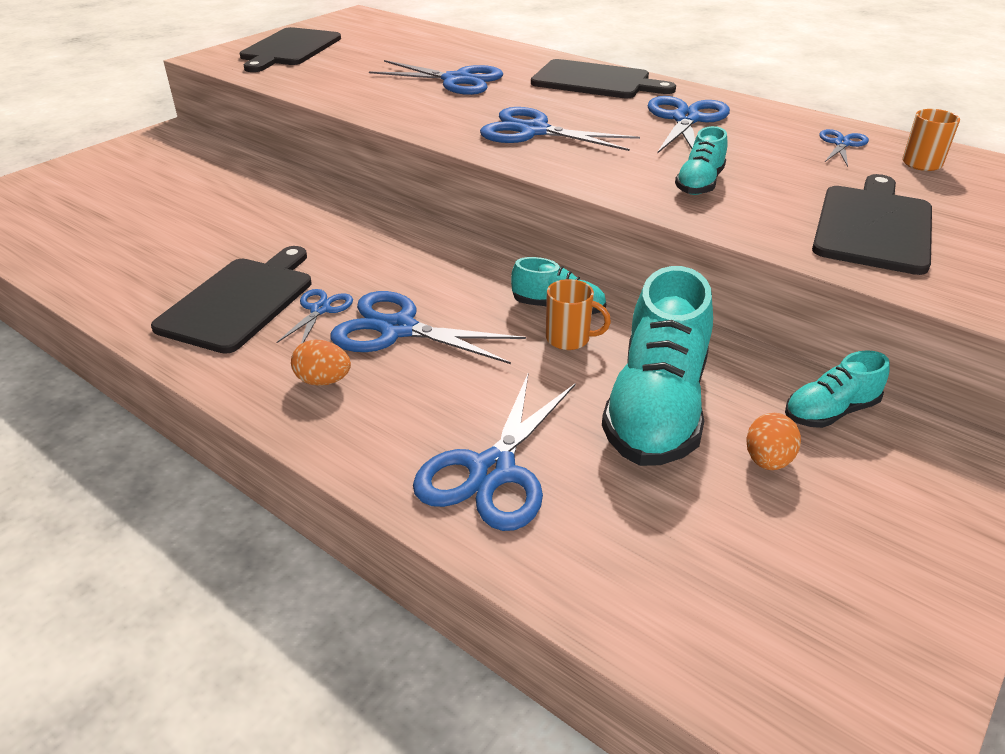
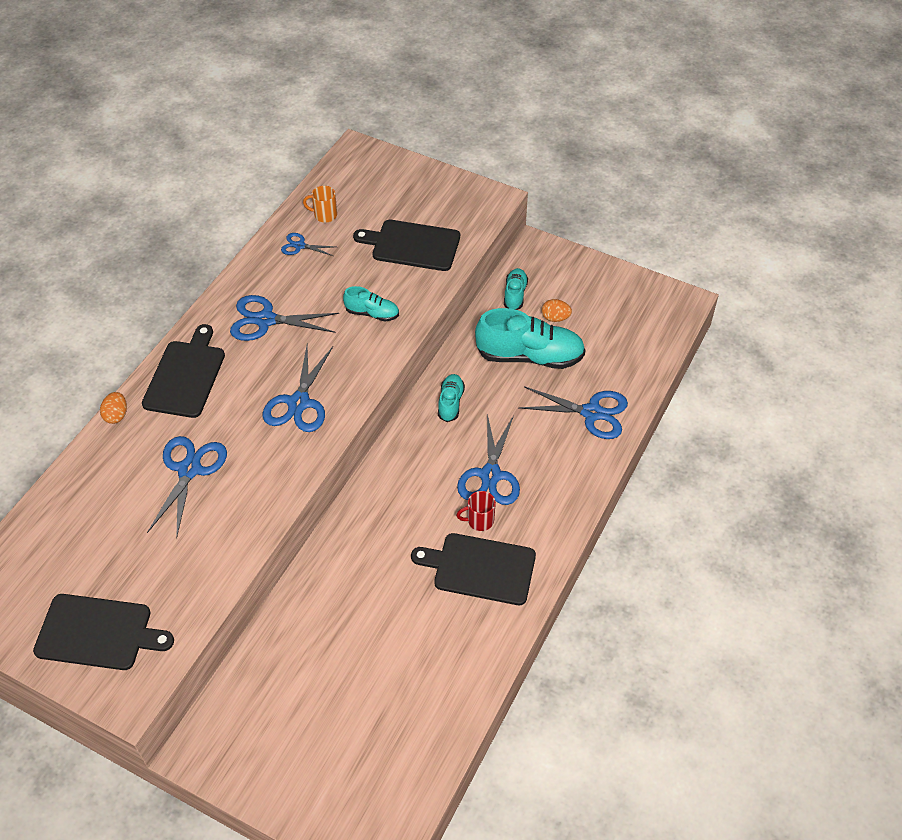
camera: 100 degrees left, 15 degrees up
(320, 309) = (479, 520): blue scissors -> red mug
(323, 381) = (546, 497): orange egg -> orange egg (116, 415)
(569, 339) = (480, 395): orange mug -> none
(830, 412) = (515, 294): turquoise shoe -> turquoise shoe turned 135 degrees counterclockwise

